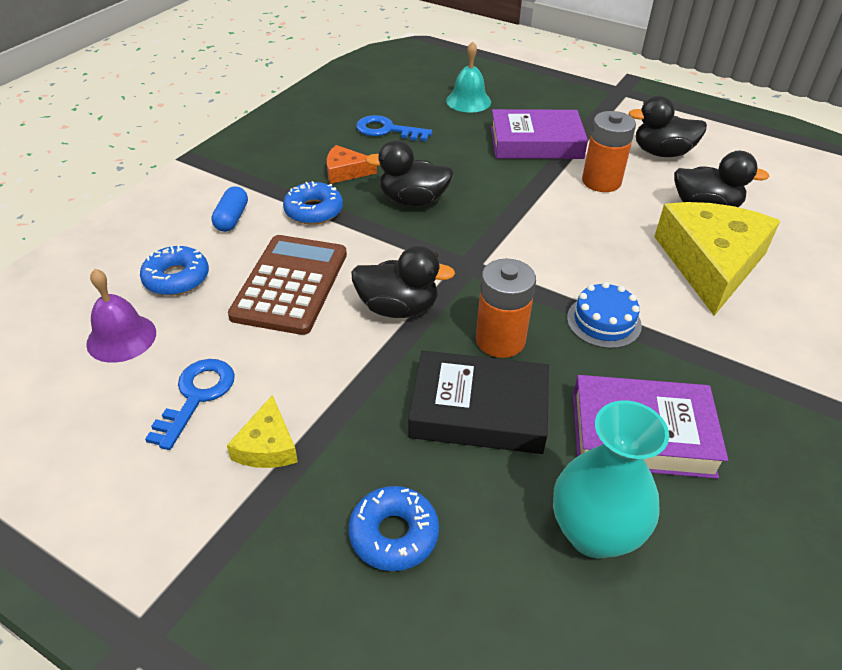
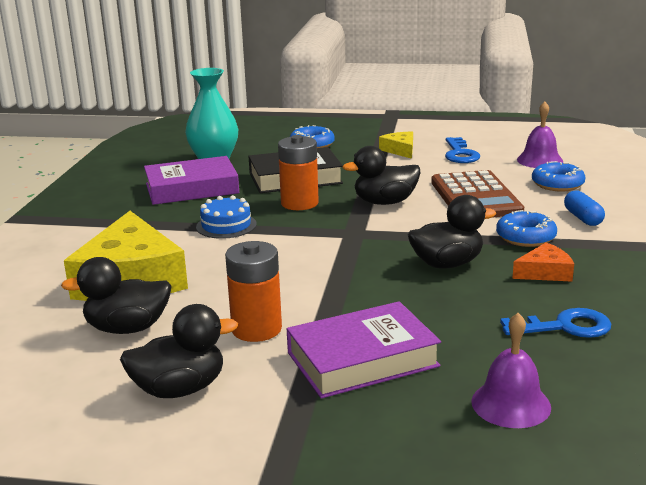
camera: 160 degrees right, 20 degrees down
(468, 101) = (511, 404): turquoise bell -> purple bell

